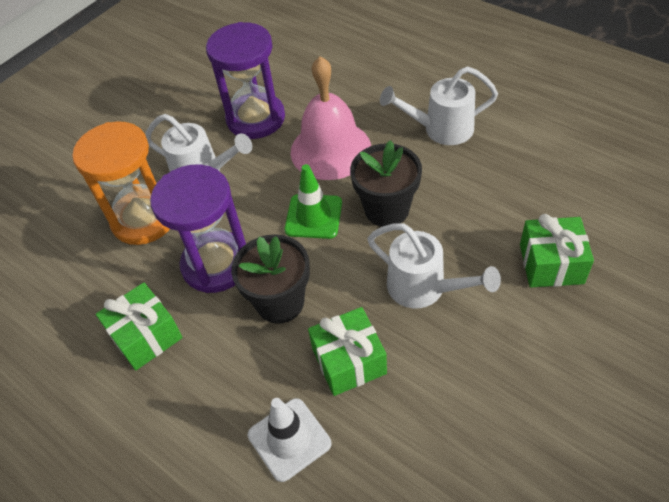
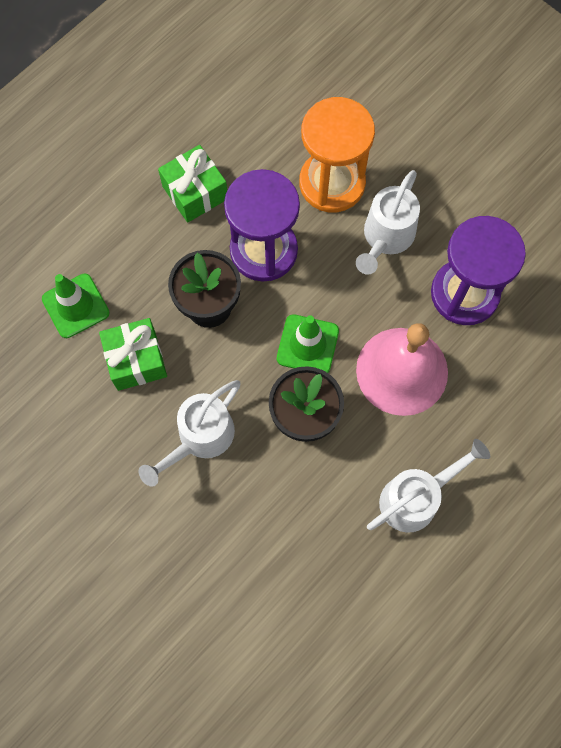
camera: 90 degrees right, 20 degrees up
(289, 439) = (75, 306): white traffic cone -> green traffic cone
(441, 129) = (416, 498): white watering can -> white watering can turned 60 degrees clockwise
(551, 264) = (206, 568): green gift -> none

